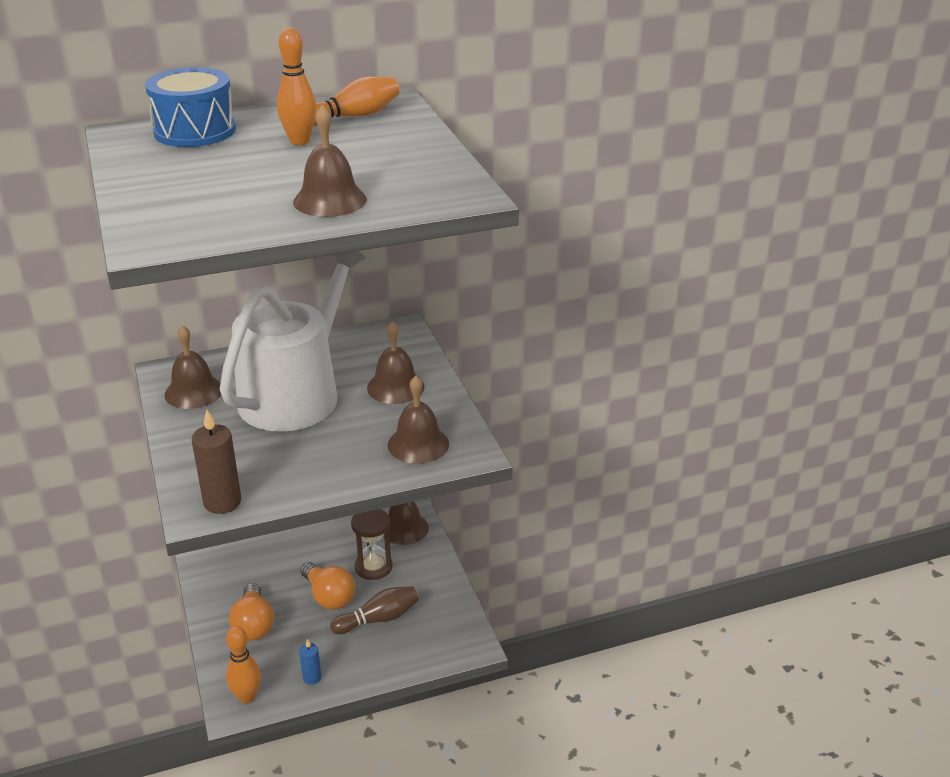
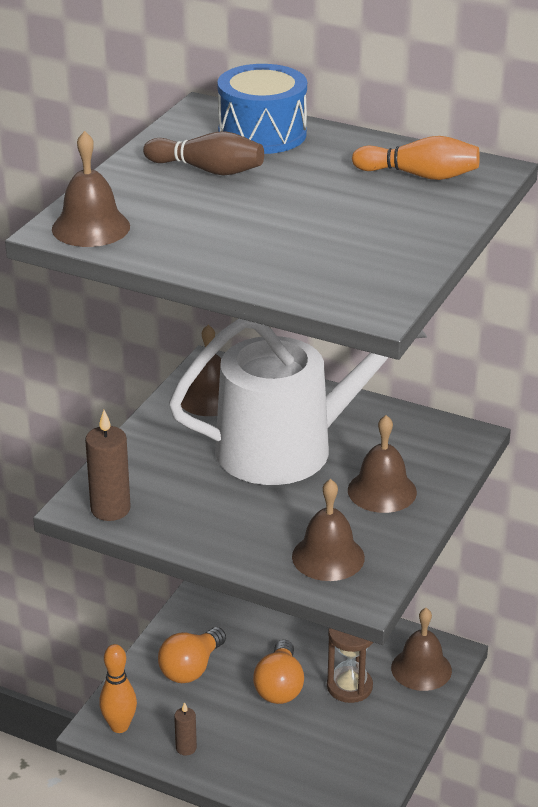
camera: 45 degrees right, 0 degrees up
(300, 141) = (329, 182): orange bowling pin -> none
(312, 677) = (186, 748): blue candle -> brown candle
(330, 200) = (254, 254): brown bell -> brown bell (91, 227)
(378, 619) = (298, 737): brown bowling pin -> brown bowling pin (208, 170)

